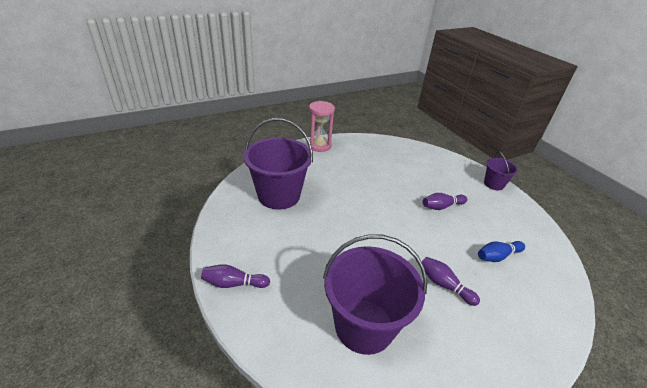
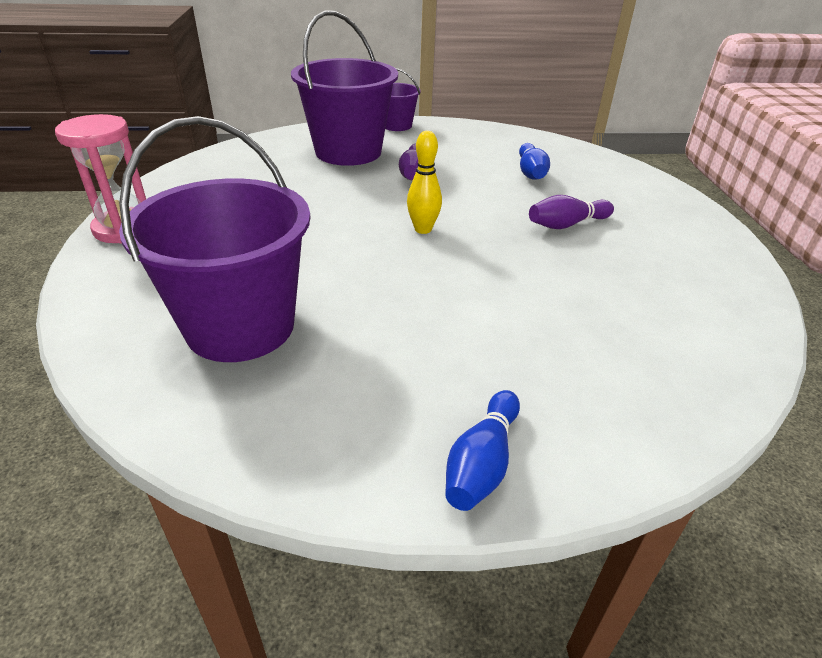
camera: 65 degrees left, 0 degrees up
(234, 283) = (482, 463): purple bowling pin -> blue bowling pin
(364, 326) = (625, 315): purple bucket -> purple bucket (348, 152)
(386, 225) = (423, 229): none -> yellow bowling pin

